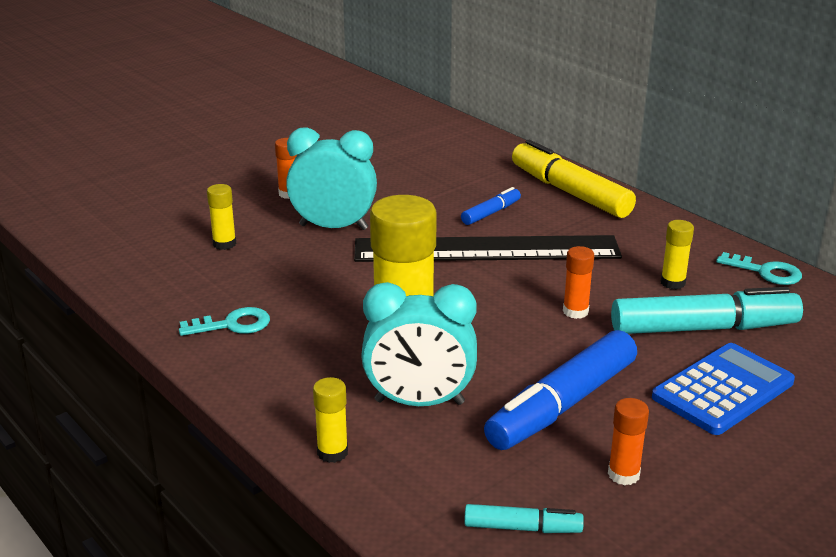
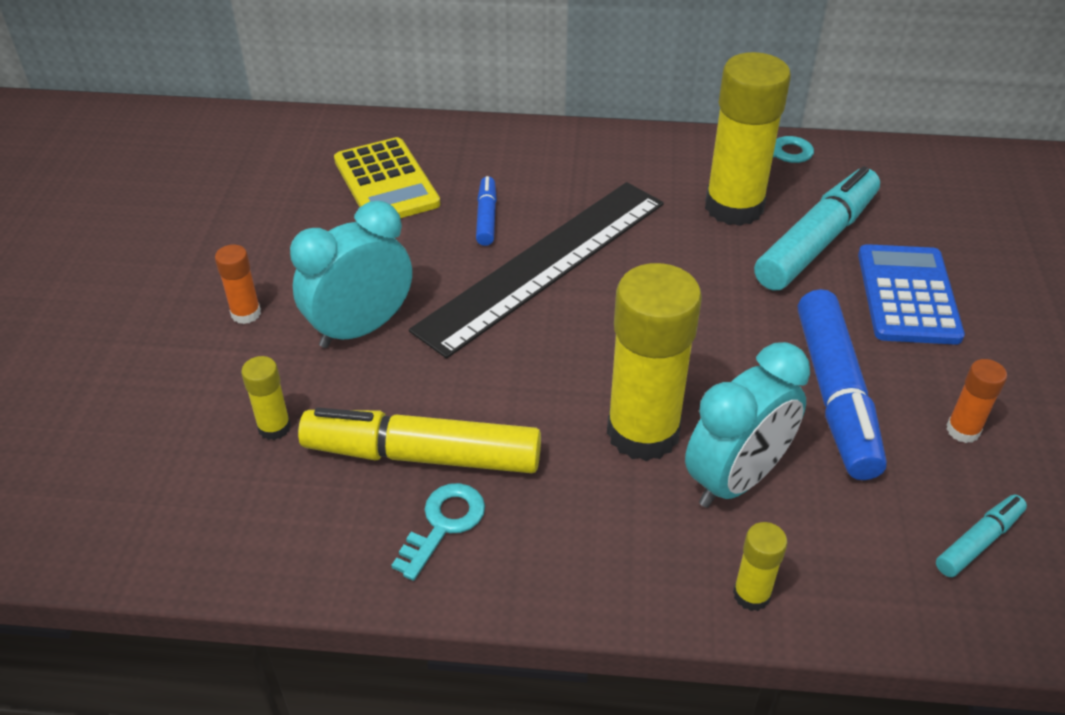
camera: 45 degrees left, 15 degrees up
(460, 172) = (386, 182): none -> yellow calculator
(569, 192) = (519, 152): yellow marker -> yellow marker (422, 455)
(575, 311) = (709, 287): orange glue stick -> none
(672, 283) = (734, 207): yellow glue stick -> yellow glue stick, size x2.22

